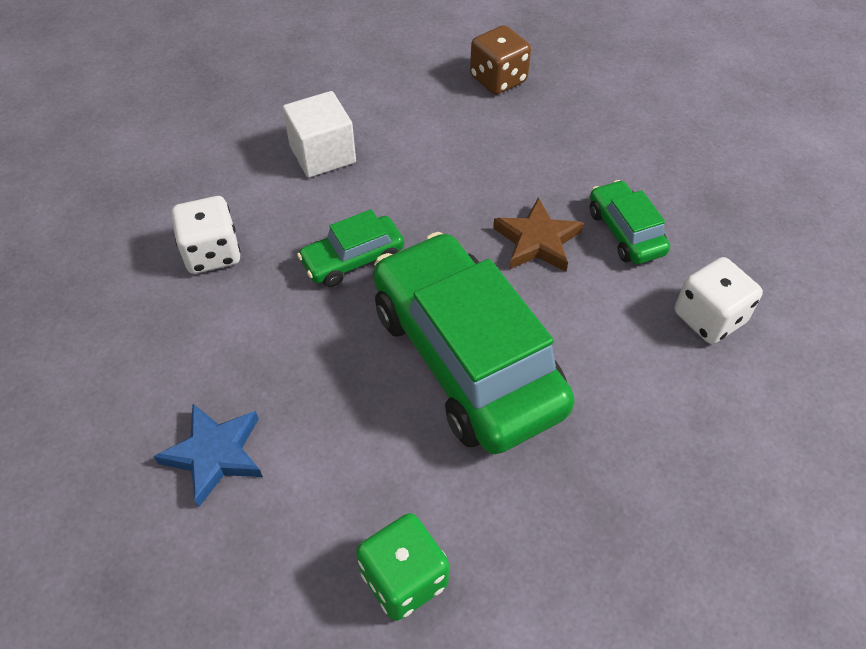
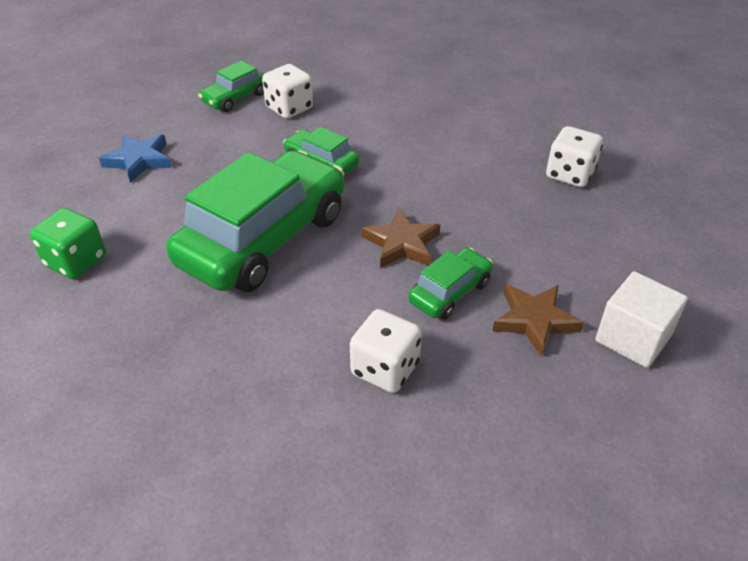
camera: 65 degrees right, 10 degrees down
(140, 302) = (235, 98): none -> green car
(322, 154) = (410, 120): white cube -> white cube (633, 338)
(498, 79) = (570, 174): brown dice -> white dice
(686, 190) = (534, 320): none -> brown star

